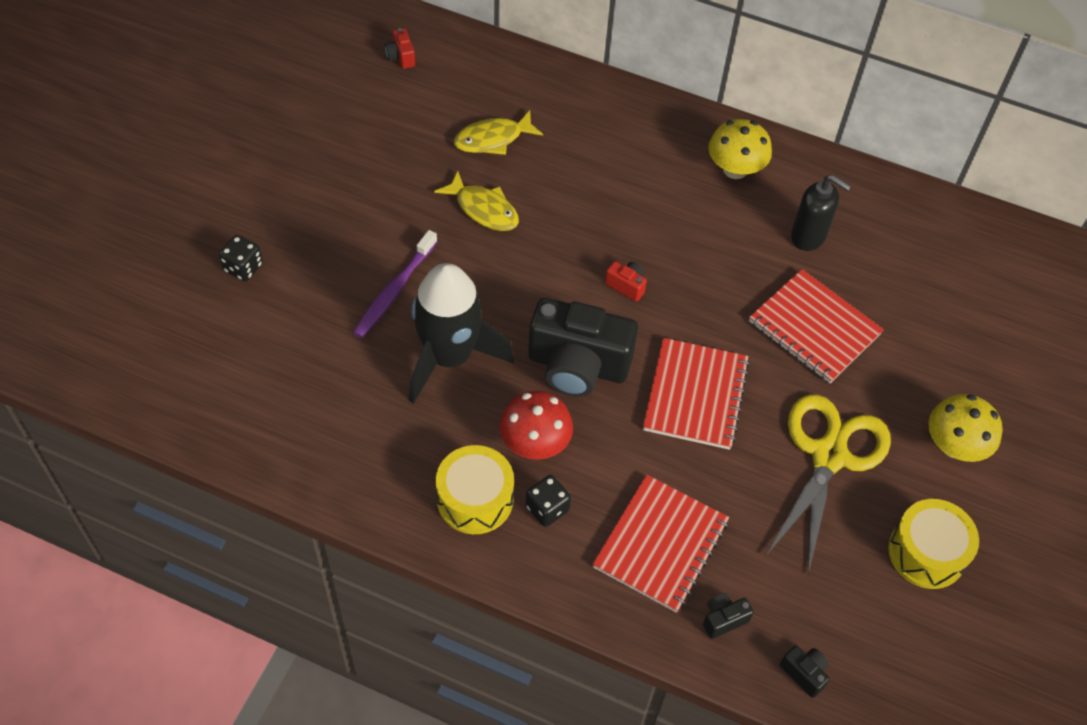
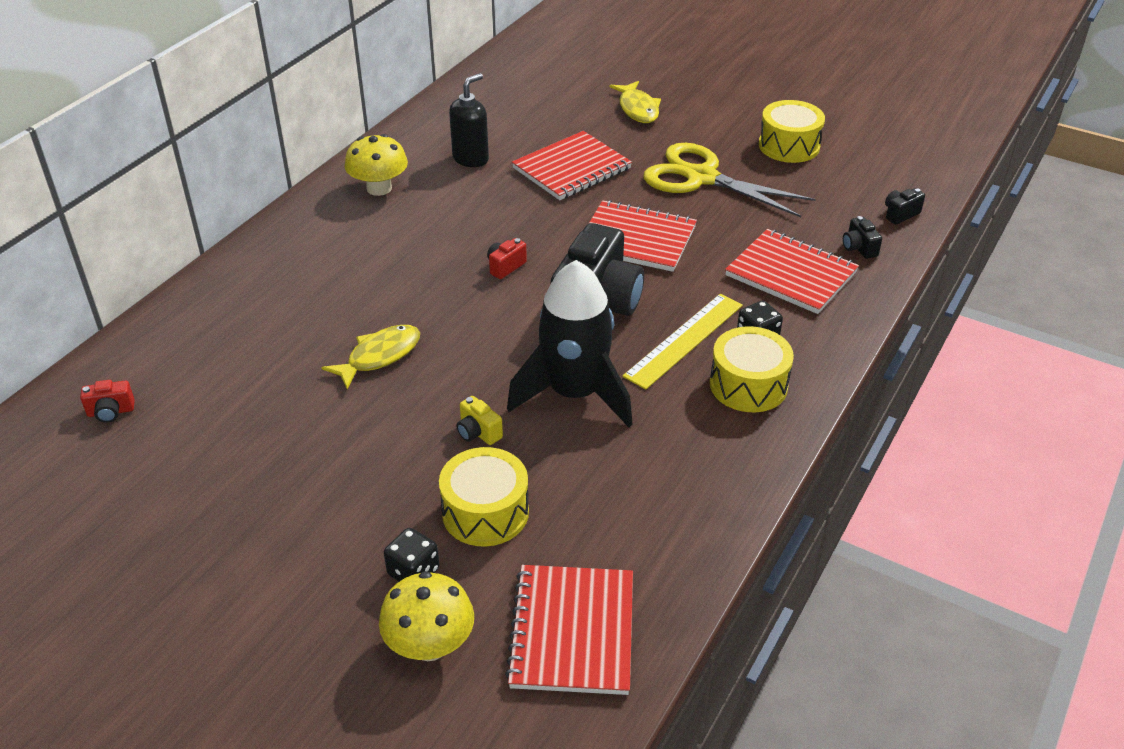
camera: 80 degrees left, 15 degrees down
(185, 373) = (572, 631): none -> red notebook
(304, 306) = (485, 512): none -> yellow drum
(394, 290) = (478, 432): purple toothbrush -> yellow camera
(493, 139) = (279, 343): yellow fish -> yellow fish (637, 109)
(535, 443) = (684, 340): red mushroom -> yellow ruler
(954, 446) = (693, 120): yellow mushroom -> yellow mushroom (430, 645)

